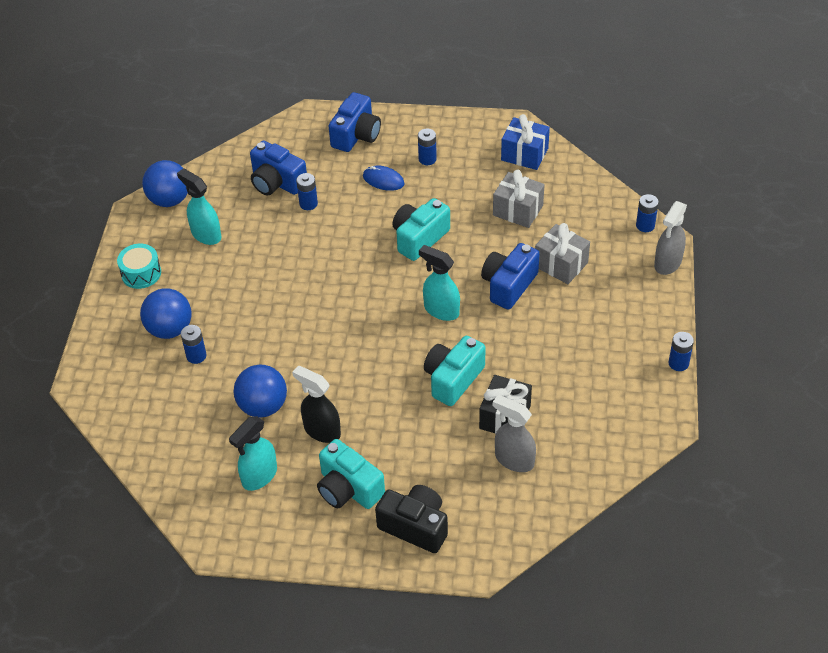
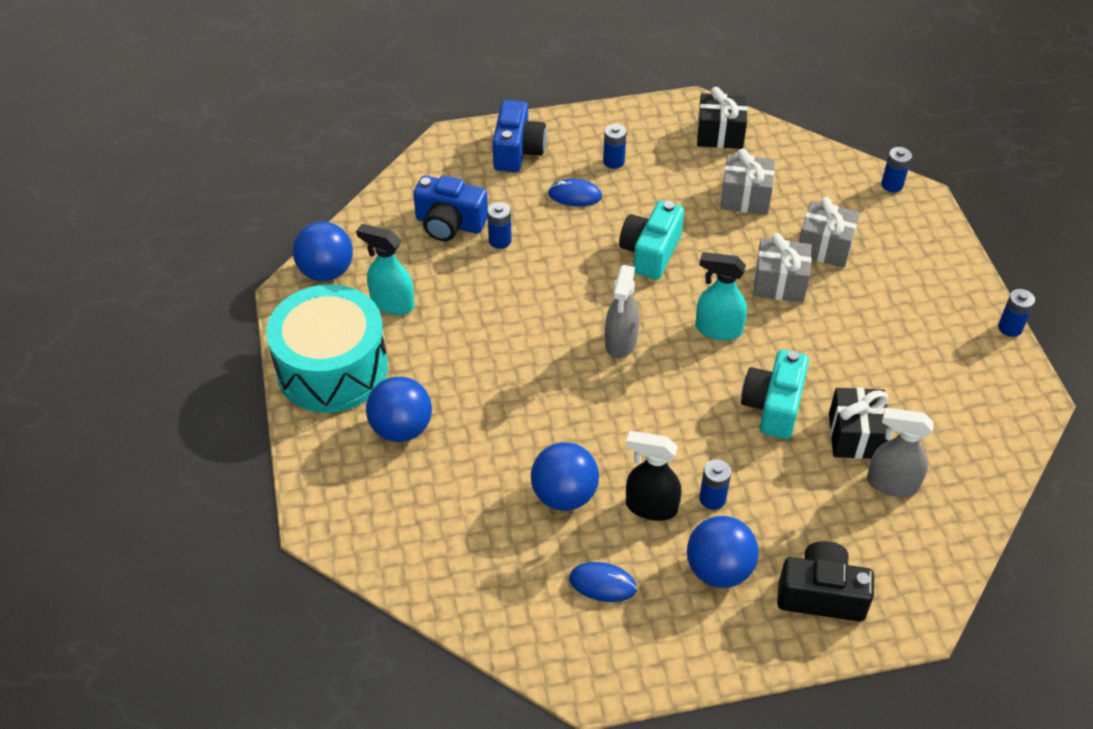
camera: 20 degrees left, 0 degrees up
(141, 273) = (332, 368): turquoise drum -> turquoise drum, size x2.16
(196, 356) = (451, 453): blue battery -> blue battery (712, 499)
(259, 476) = (602, 583): turquoise spray bottle -> blue mouse
(348, 489) = (719, 570): turquoise camera -> blue ball
(509, 285) = (779, 283): blue camera -> grey gift
(524, 154) = (720, 134): blue gift -> black gift
(667, 263) = (938, 221): grey spray bottle -> grey spray bottle (620, 342)

